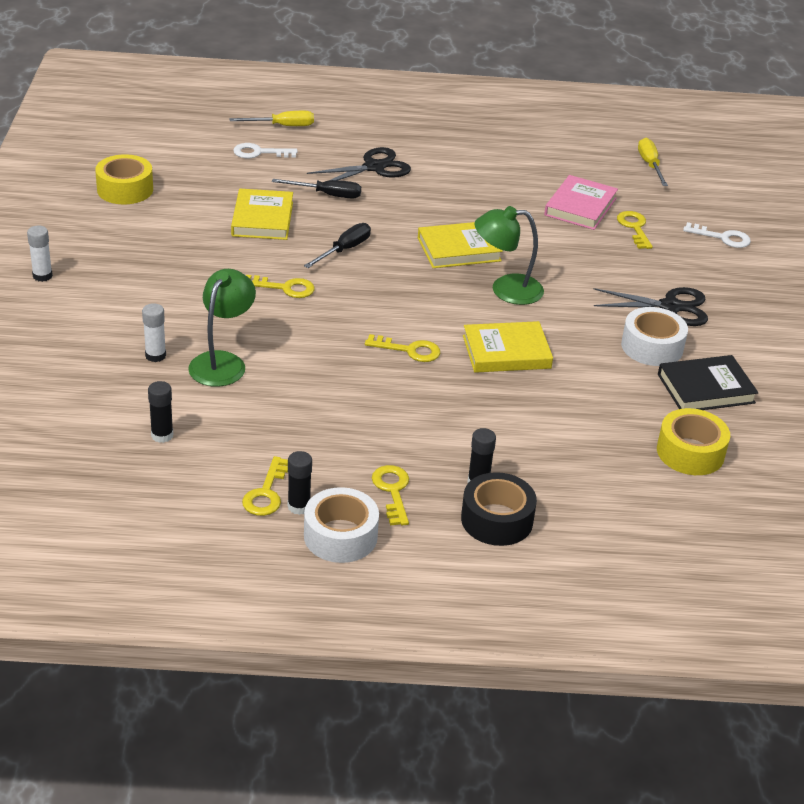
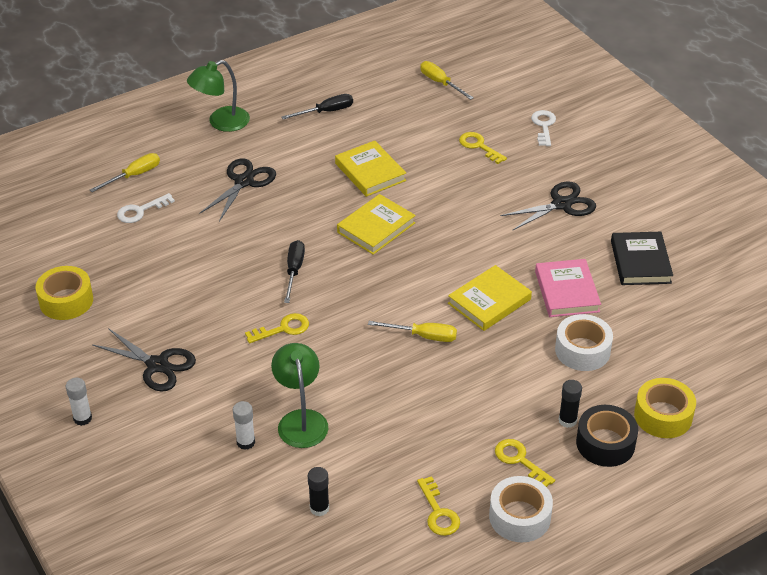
camera: 30 degrees left, 5 degrees up
(146, 266) = (157, 365): none -> black scissors
(262, 219) = (204, 274): yellow book -> yellow book (370, 172)
(299, 506) = (470, 510): black glue stick -> none
(327, 195) = (233, 225): black screwdriver -> black screwdriver (326, 112)
(409, 350) = (423, 336): yellow key -> yellow screwdriver
(506, 289) = (441, 247): green lamp -> green lamp (221, 122)
(580, 207) = (426, 145): pink book -> pink book (566, 291)
(652, 347) = (578, 245): white tape -> white tape (582, 350)
(690, 452) = (674, 319): yellow tape -> yellow tape (663, 416)
(705, 388) = (640, 262): black book -> black book turned 45 degrees counterclockwise
(722, 238) = (543, 126): white key -> white key turned 75 degrees counterclockwise

